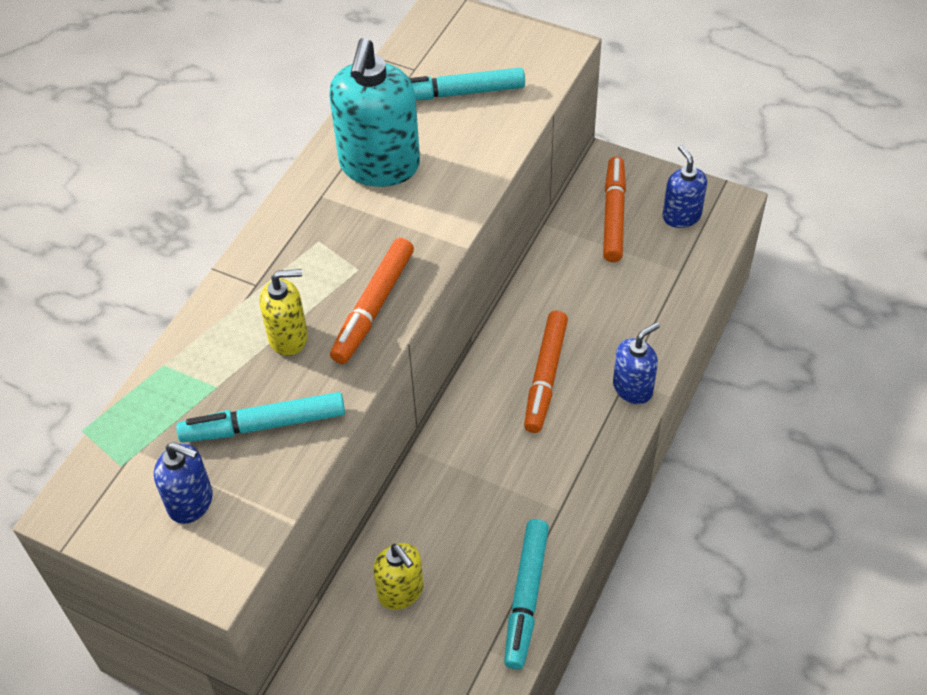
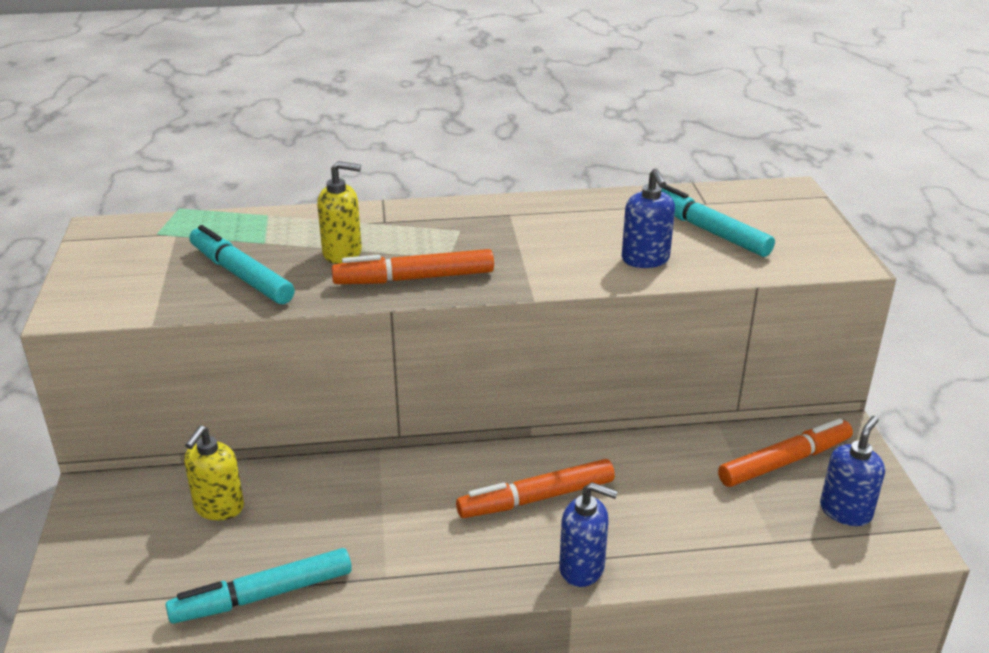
camera: 55 degrees right, 20 degrees down
(191, 502) = (139, 273): blue soap dispenser -> blue soap dispenser (645, 260)
(288, 337) = (343, 253): yellow soap dispenser -> yellow soap dispenser turned 45 degrees counterclockwise
(379, 166) = (574, 226): turquoise soap dispenser -> none

